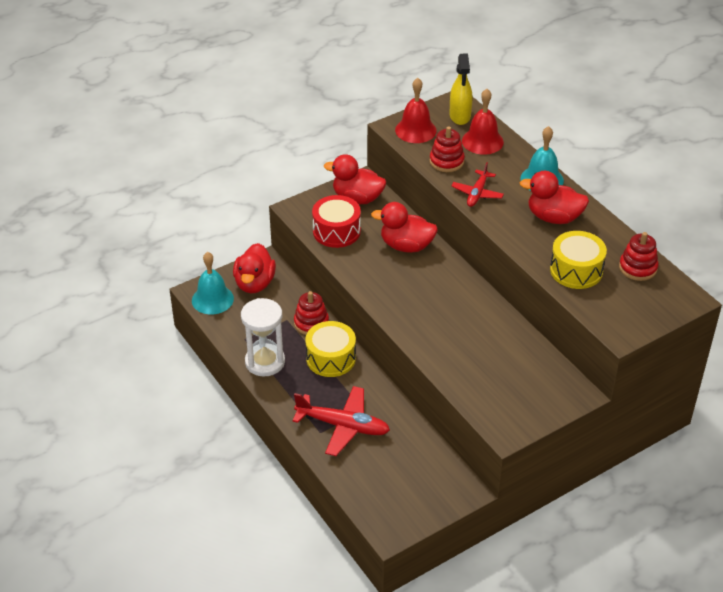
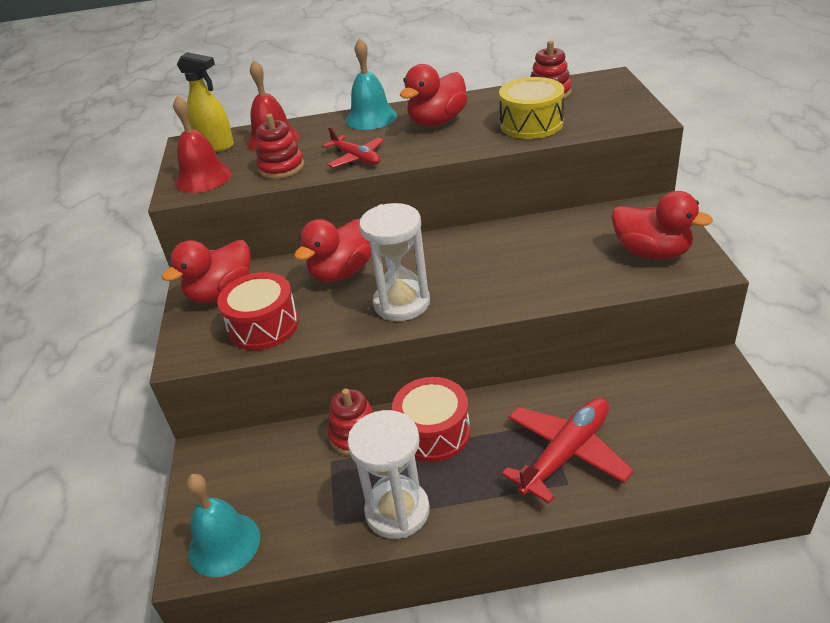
camera: 60 degrees left, 5 degrees down
(254, 283) = (233, 479): red duck -> red duck (651, 252)
(331, 358) = (433, 432): yellow drum -> red drum
(388, 286) = (401, 303): none -> white hourglass

